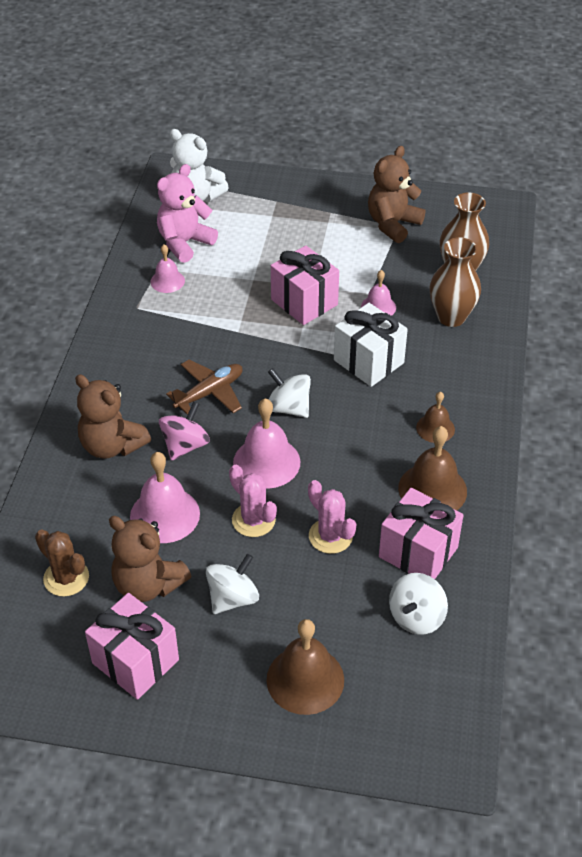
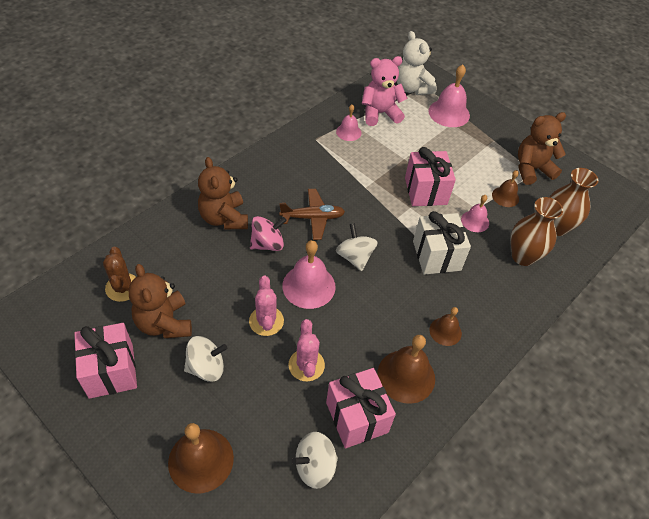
camera: 30 degrees right, 5 degrees up
(165, 515) = (215, 283): pink bell -> pink bell (449, 113)
(388, 266) = (505, 196): none -> brown bell

